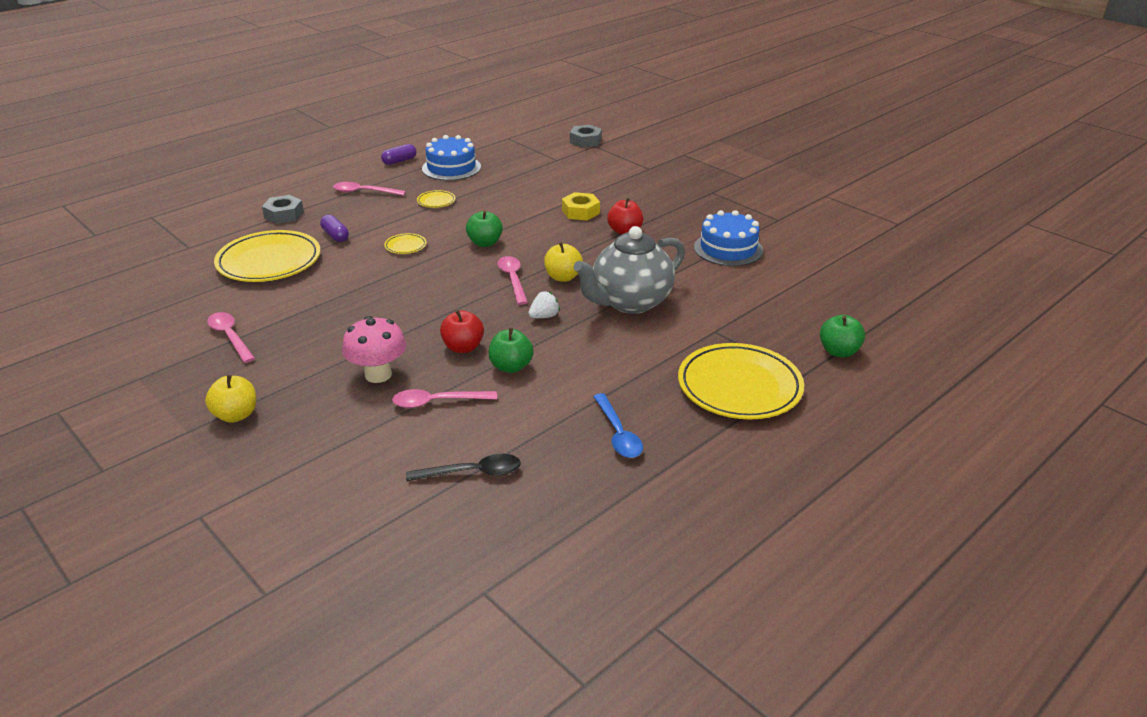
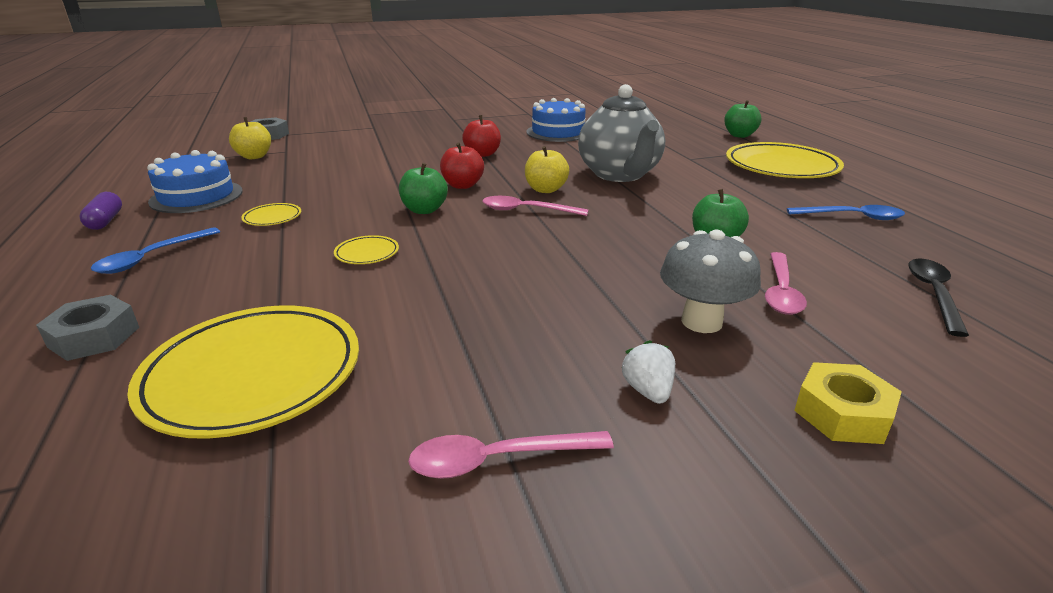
camera: 65 degrees left, 5 degrees down
(236, 415) = (790, 483): yellow apple -> yellow apple (254, 156)
(335, 235) = (255, 299): purple capsule -> none
(364, 192) = (152, 257): pink spoon -> blue spoon
(378, 374) = (701, 321): pink mushroom -> grey mushroom
(463, 347) = (660, 258): red apple -> red apple (462, 185)
(544, 316) = (619, 210): white strawberry -> white strawberry (648, 391)
(580, 212) = (418, 161): yellow nut -> yellow nut (842, 413)

